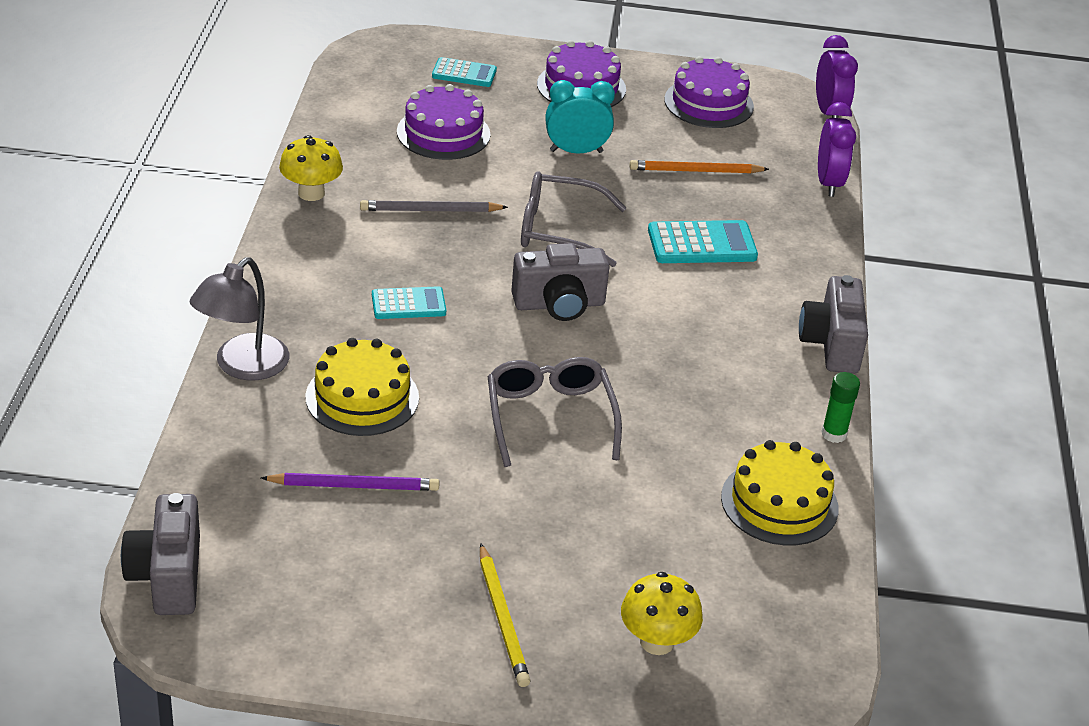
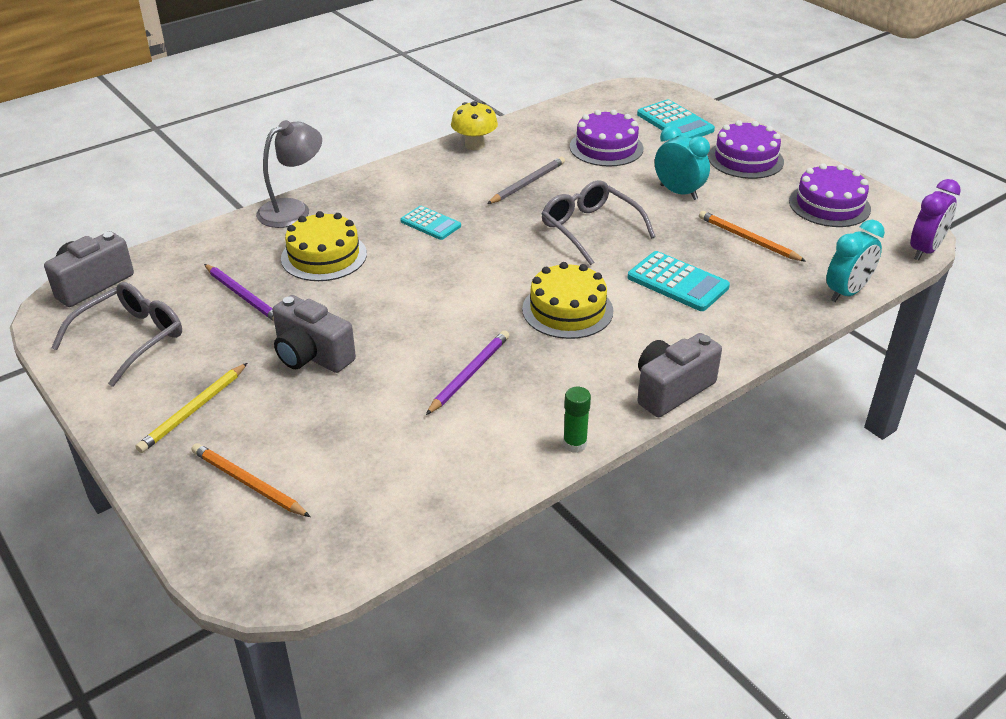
camera: 50 degrees right, 0 degrees up
(242, 366) = (293, 209): grey lamp -> grey lamp turned 150 degrees clockwise
(430, 210) = (527, 183): grey pencil -> grey pencil turned 90 degrees clockwise
(464, 73) = (675, 122): turquoise calculator -> turquoise calculator, size x1.52
(550, 417) = (406, 324): grey glasses -> grey glasses (131, 339)
(559, 304) = (519, 268): grey camera -> grey camera (311, 355)
(657, 641) = (248, 483): yellow mushroom -> orange pencil
(672, 428) = (469, 374): none -> purple pencil
(779, 503) = (462, 460): yellow cake -> yellow cake (567, 310)
(828, 183) = (846, 292): purple clock -> turquoise clock

